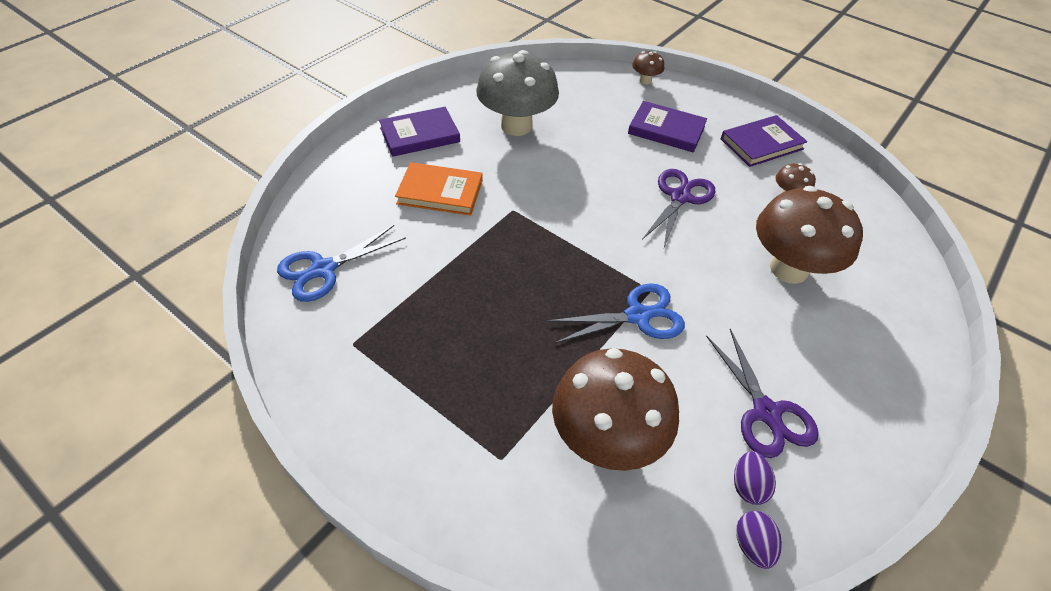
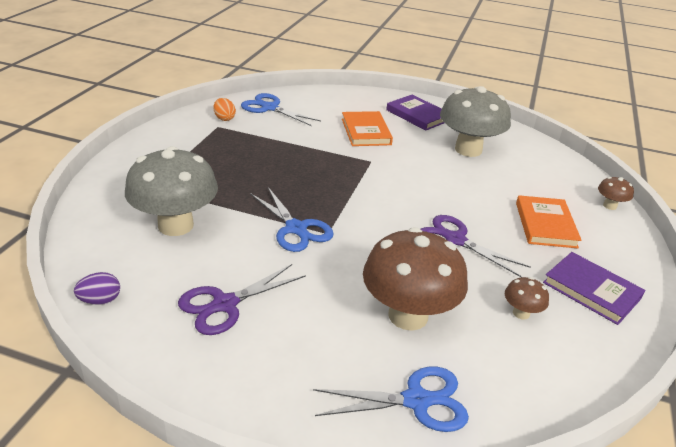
camera: 70 degrees right, 15 degrees down
(329, 330) = (224, 118): none -> orange egg
(606, 439) = (176, 225): brown mushroom -> grey mushroom
(666, 130) = (545, 225): purple book -> orange book
(680, 197) = (455, 240): purple scissors -> purple scissors turned 150 degrees counterclockwise
(748, 486) = (151, 296): purple egg -> none
(891, 298) = (417, 400): none -> blue scissors

